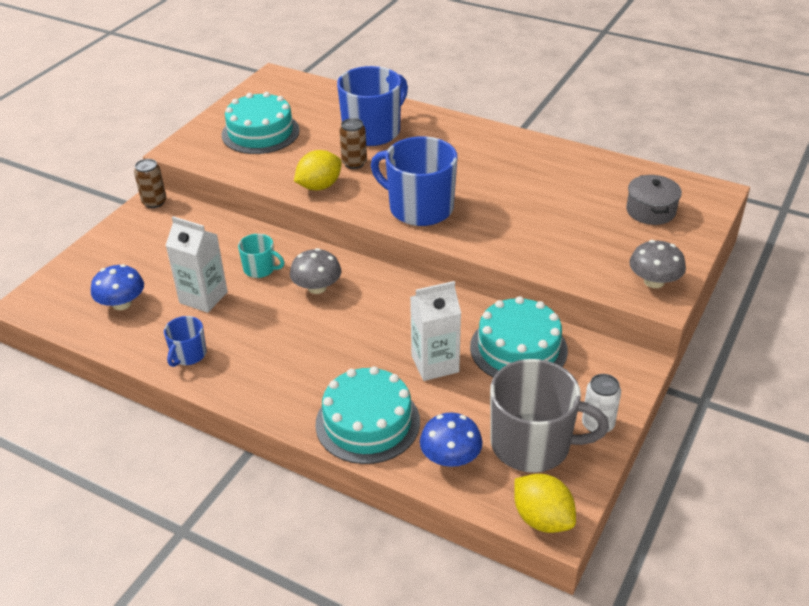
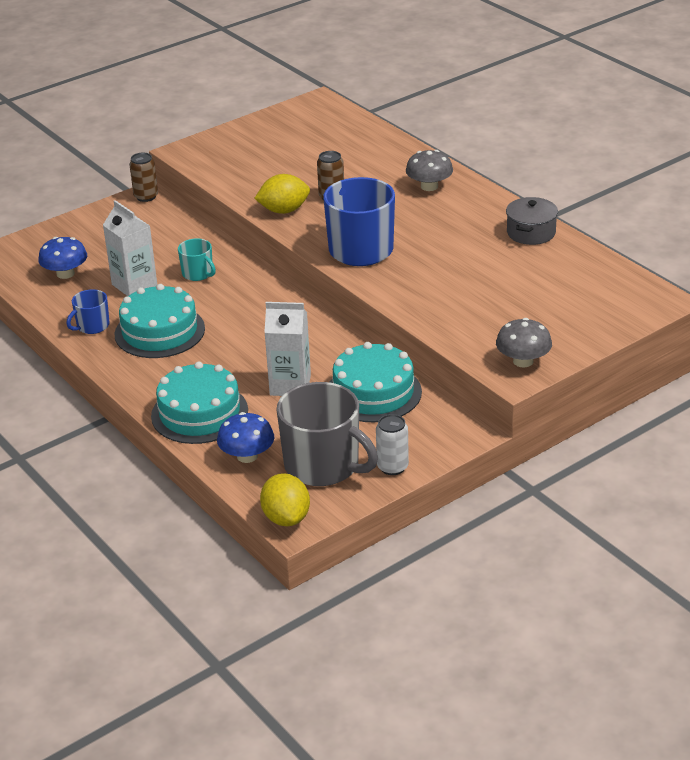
camera: 25 degrees right, 5 degrees down
(260, 132) = (267, 151): turquoise cake -> turquoise cake (159, 331)
(317, 287) = (235, 300): grey mushroom -> grey mushroom (429, 186)
(373, 131) = (372, 172): blue mug -> none
(650, 211) = (579, 302): grey pot -> grey pot (531, 232)

